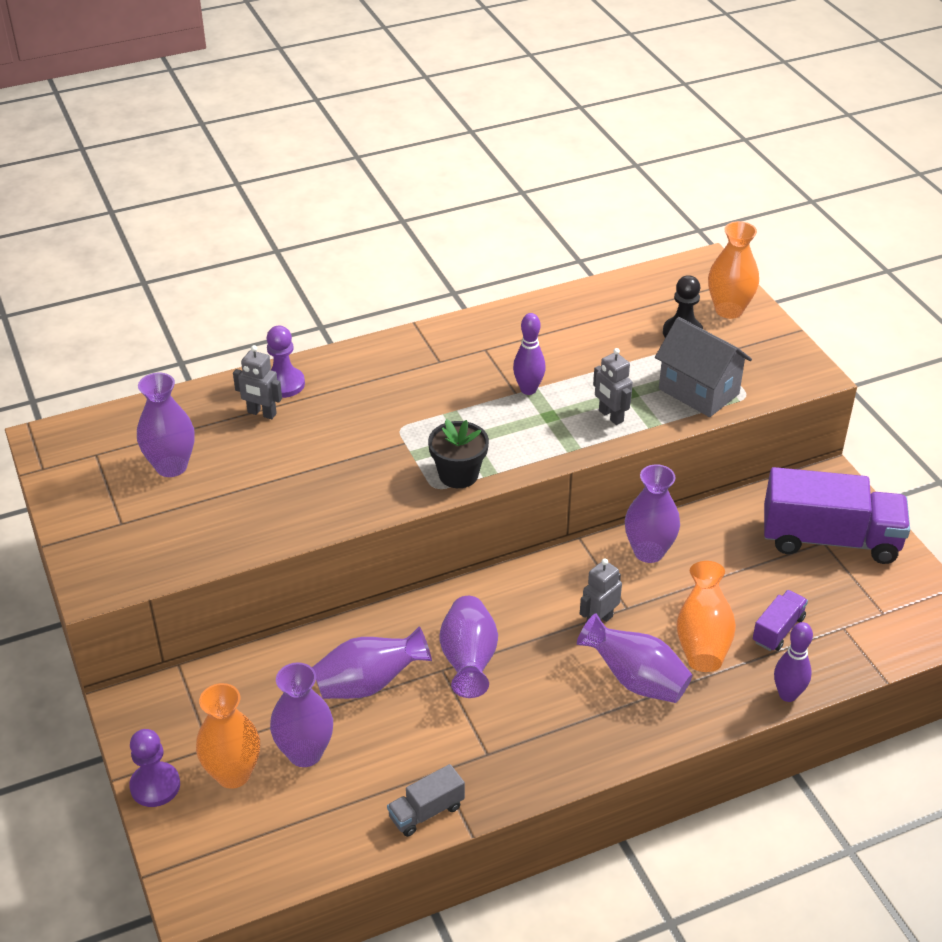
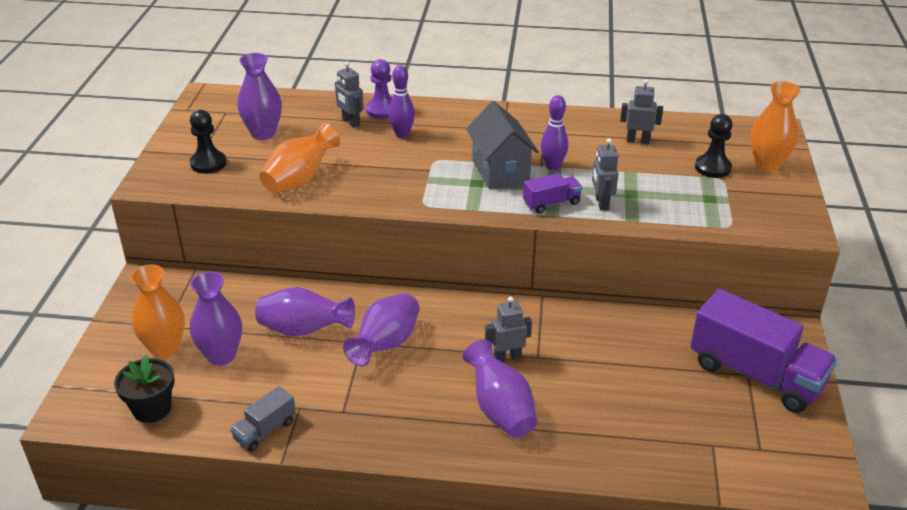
camera: 30 degrees right, 5 degrees down
(143, 531) = (208, 163): none -> black pawn
(155, 786) = (112, 334): purple pawn -> none
(426, 811) = (265, 430): grey truck -> grey truck turned 45 degrees counterclockwise
(458, 474) = (448, 202): black flower pot -> black flower pot (152, 409)
(587, 325) = (637, 140): none -> grey robot
(648, 552) = (589, 325): purple vase -> none
(698, 391) = (690, 210): grey house -> grey house (500, 171)
(703, 638) = (581, 403): orange vase -> orange vase (300, 179)
(778, 630) = (651, 423): purple truck -> purple truck (551, 203)
(787, 695) = (619, 474): purple bowling pin -> purple bowling pin (402, 134)

